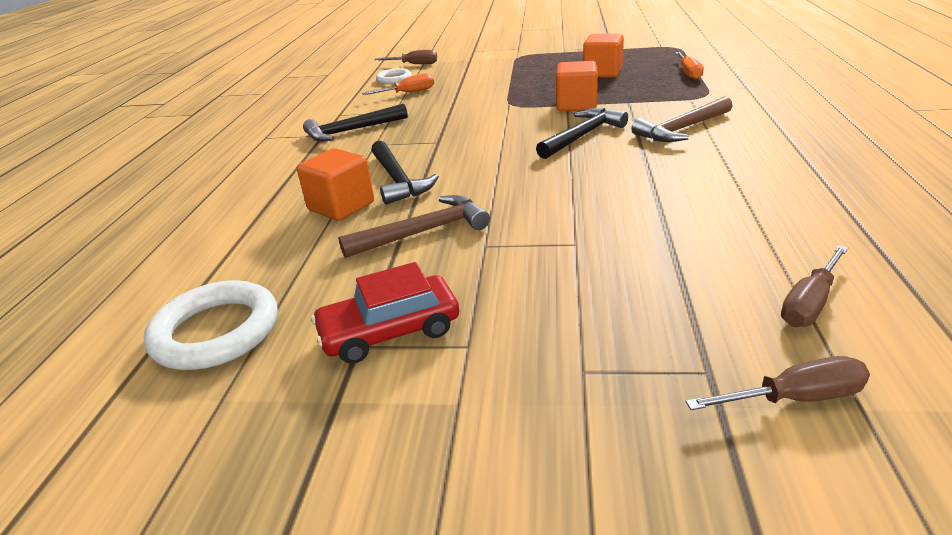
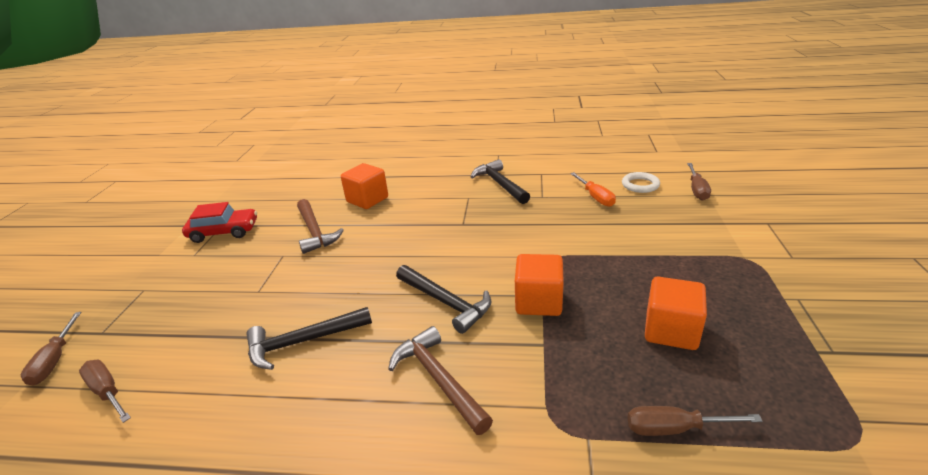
camera: 90 degrees right, 0 degrees up
(216, 331) = (263, 189): white ring -> none
(390, 331) = (224, 232): red car -> red car turned 105 degrees clockwise
(398, 180) = (396, 214): black hammer -> black hammer (303, 342)
(689, 73) = (674, 429): orange screwdriver -> brown screwdriver

